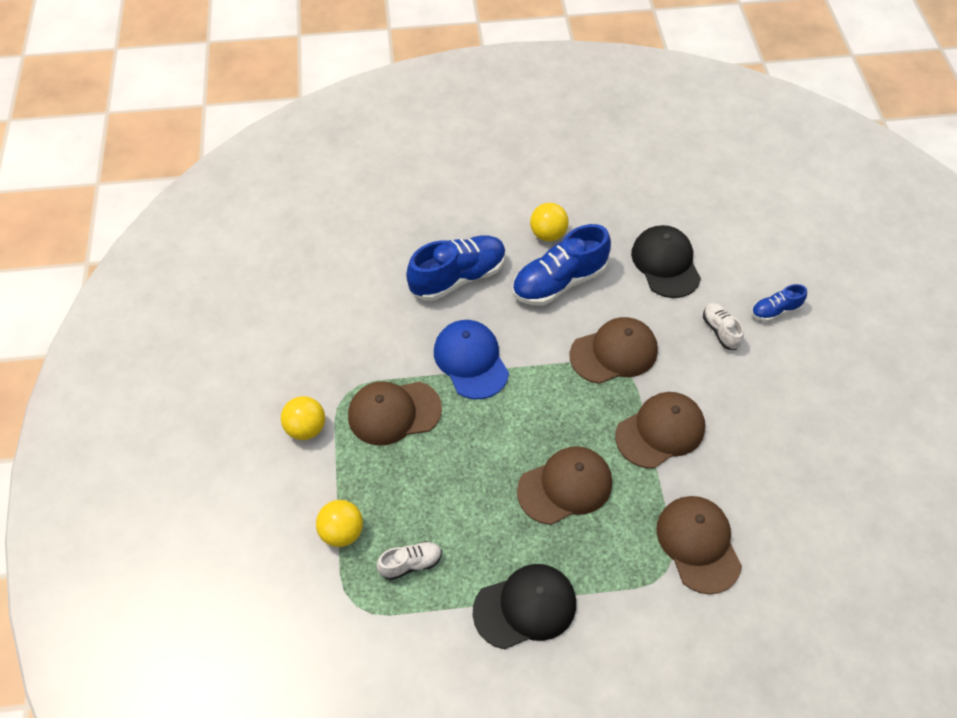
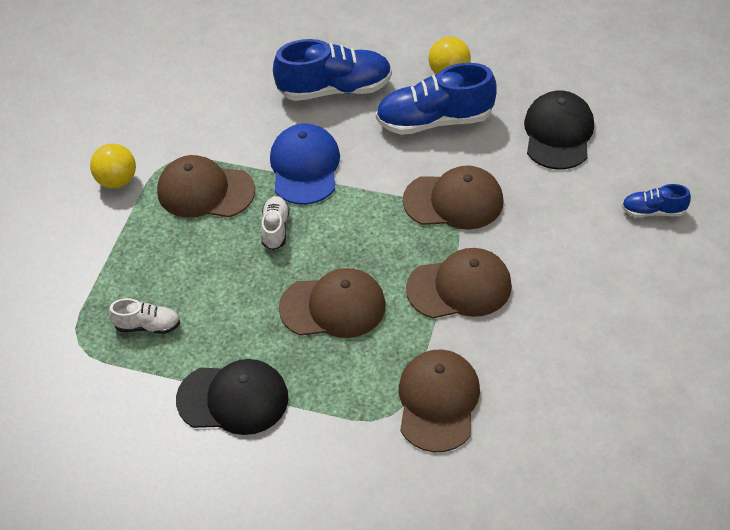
camera: 25 degrees right, 5 degrees down
(342, 532) = (100, 278): yellow ball -> none
(720, 331) = (580, 213): white shoe -> white shoe (275, 229)

